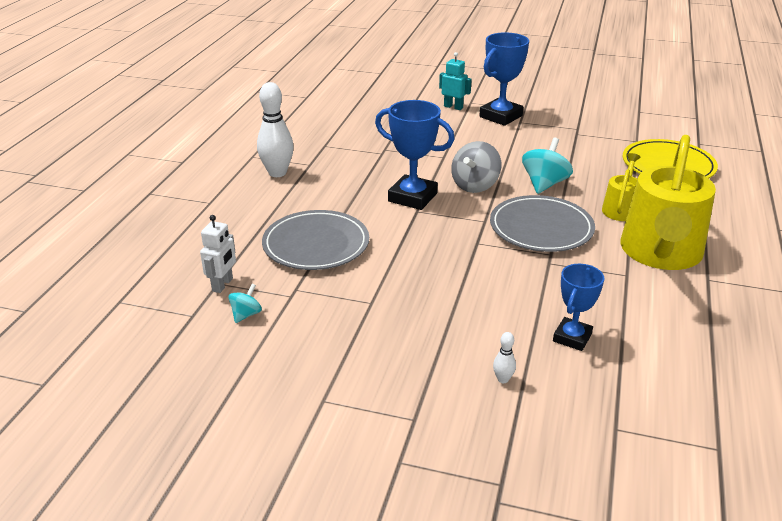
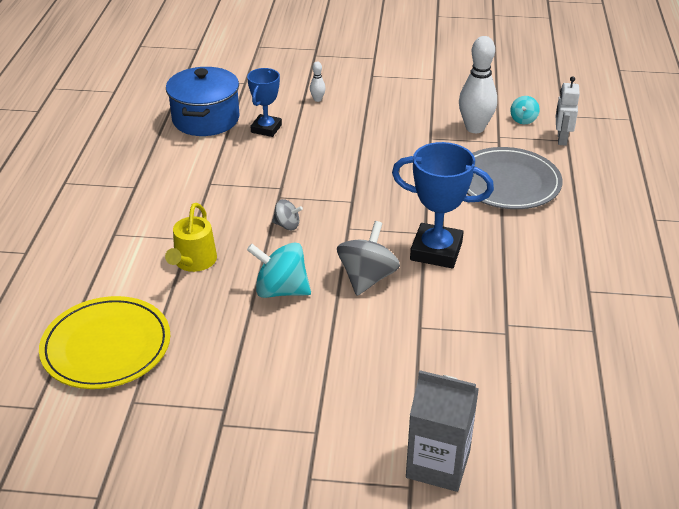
camera: 170 degrees right, 5 degrees up
(277, 173) = (617, 270): white bowling pin -> white bowling pin (475, 128)
(453, 107) = (438, 464): turquoise robot -> grey carton
(501, 116) = (350, 444): blue trophy -> none
(541, 228) = (287, 225): grey plate -> grey spinning top
(544, 184) = (281, 290): turquoise spinning top -> turquoise spinning top turned 90 degrees clockwise
(657, 362) = (205, 119): none -> blue pot
(660, 253) = (169, 209): yellow watering can -> none

